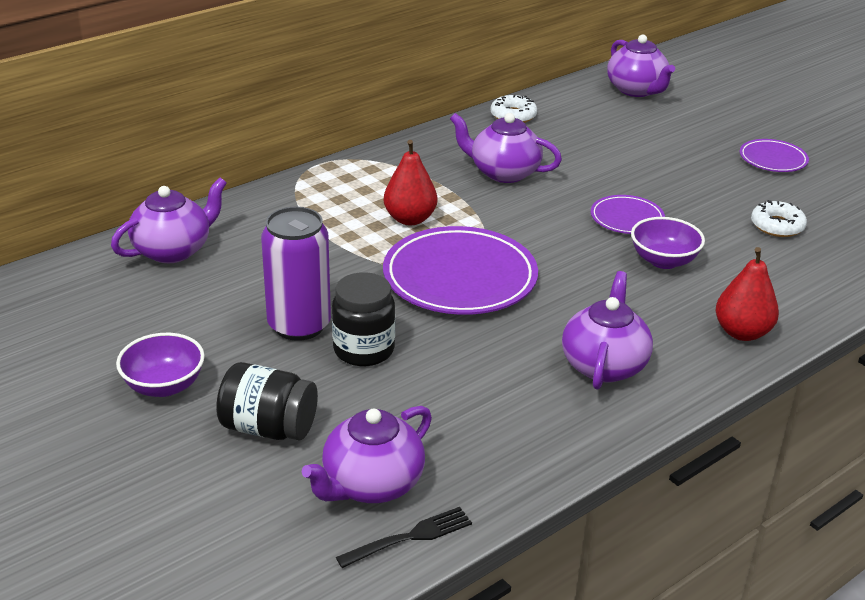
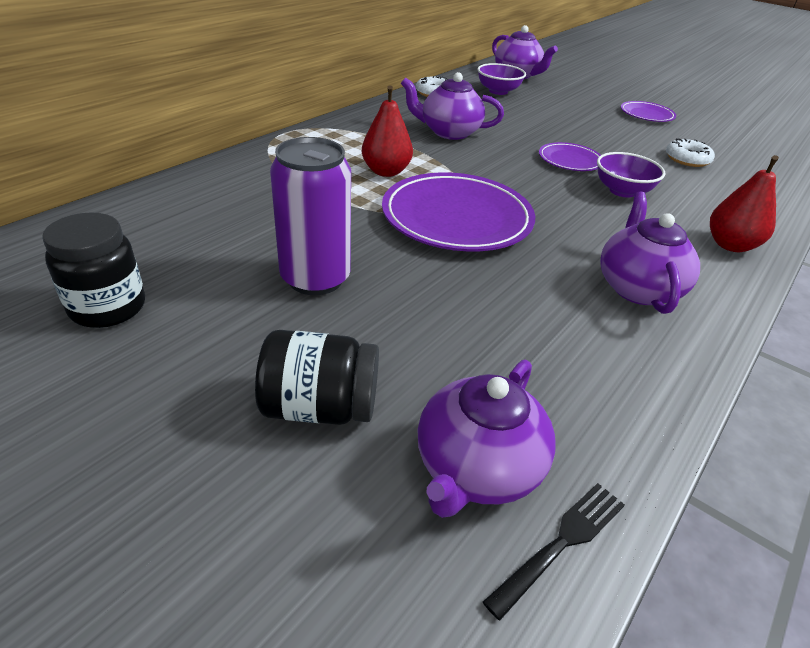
camera: 15 degrees left, 5 degrees up
(164, 386) = (172, 368): purple bowl -> purple bowl (498, 91)
(173, 250) = (156, 214): purple teapot -> none
(364, 350) = (395, 298): black jar -> black jar (108, 307)

